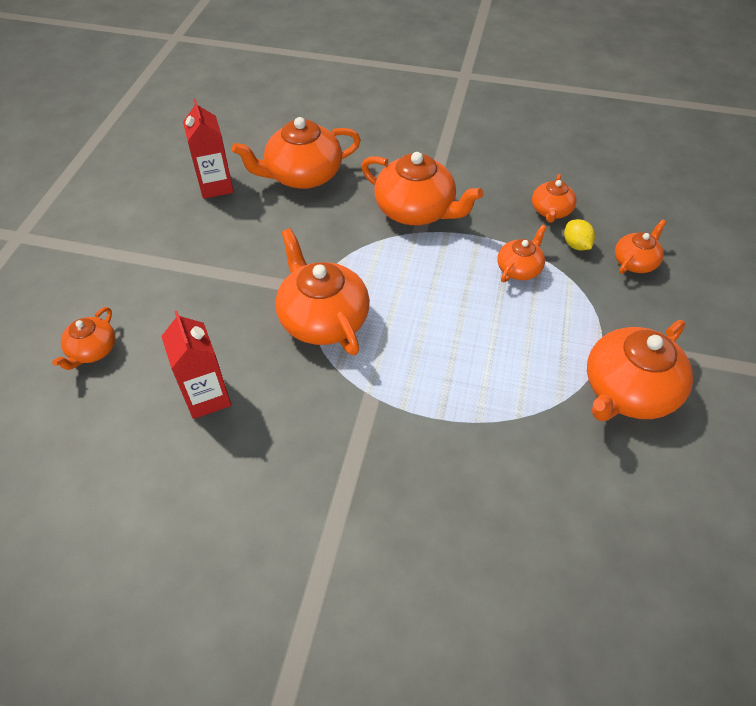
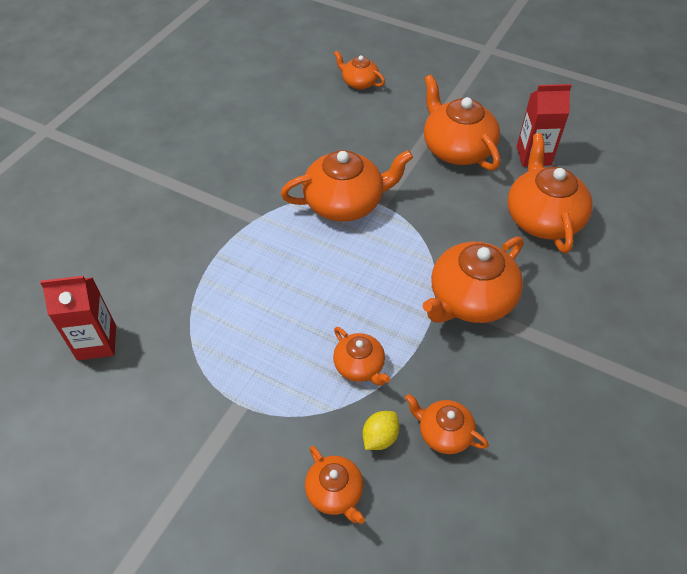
camera: 105 degrees right, 0 degrees up
(207, 397) = (295, 132): red carton -> red carton (97, 342)
(576, 245) = (380, 437): yellow lemon -> yellow lemon turned 45 degrees counterclockwise
(627, 391) = (176, 402): orange teapot -> orange teapot (456, 149)

